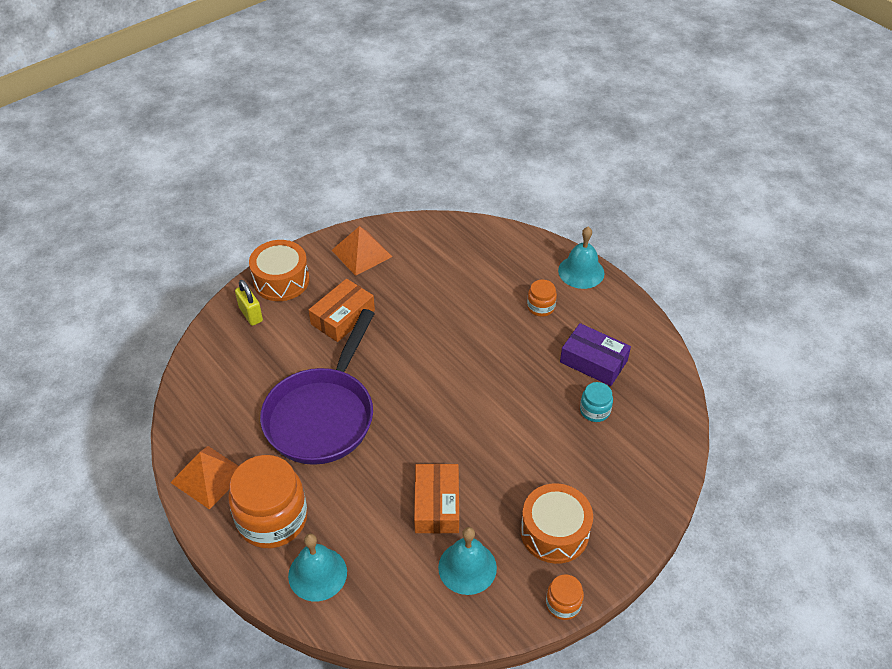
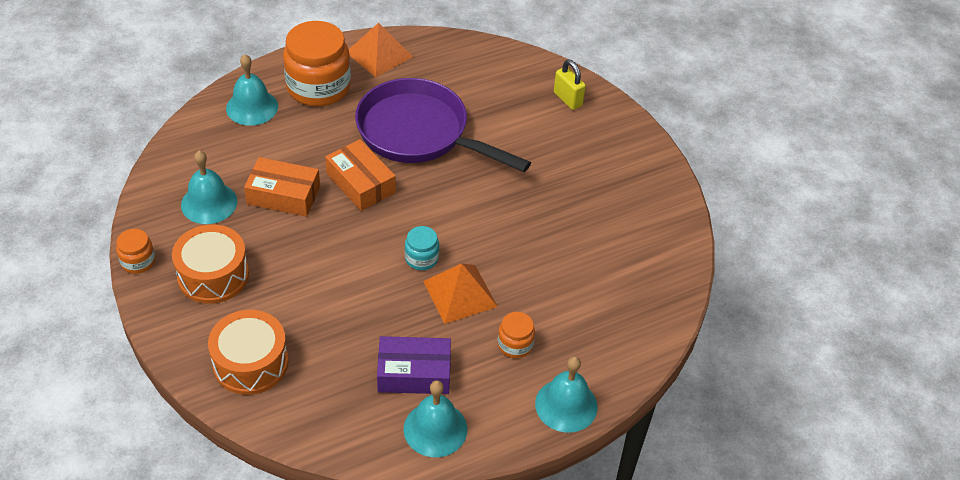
camera: 100 degrees right, 0 degrees up
(251, 314) = (567, 99): yellow padlock -> yellow padlock turned 75 degrees clockwise
(281, 280) = (612, 126): orange drum -> orange drum (250, 363)
(343, 317) = (545, 166): orange box -> orange box (360, 183)
(362, 253) = (642, 197): orange pyramid -> orange pyramid (460, 294)
(593, 361) = (414, 373): purple box -> purple box turned 45 degrees clockwise
(595, 410) = (343, 352): turquoise jar -> turquoise jar (421, 258)
(636, 339) = (435, 429): none -> turquoise bell

